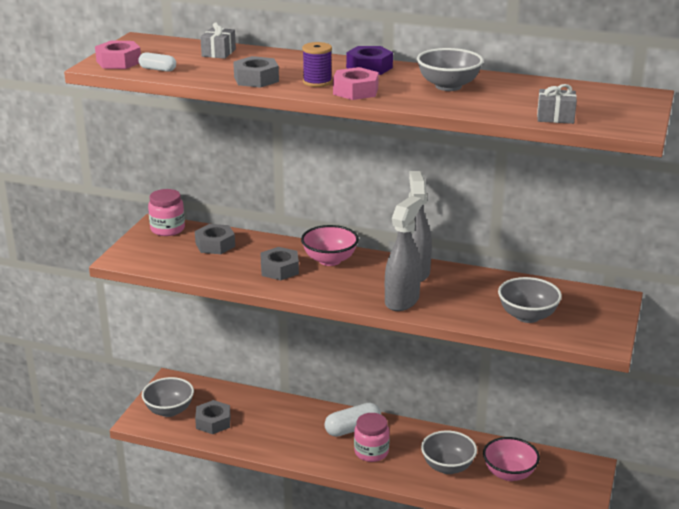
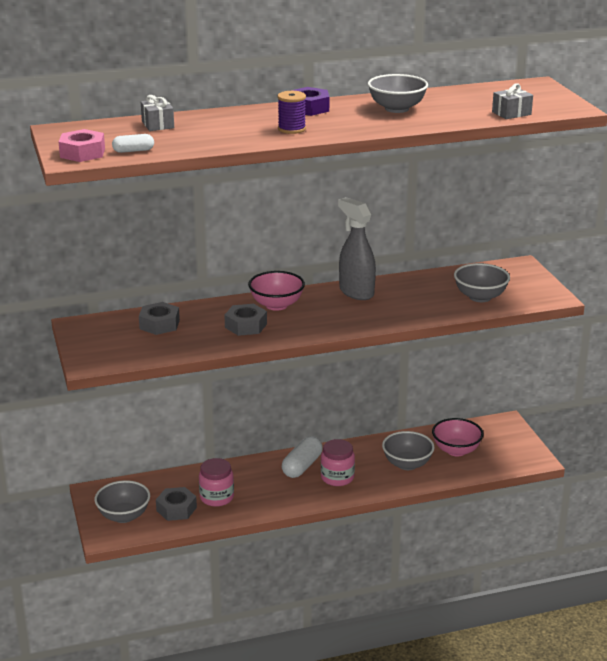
camera: 35 degrees left, 0 degrees up
(167, 229) = (94, 325): pink jar -> pink jar (216, 497)
(256, 79) = (237, 138): grey nut -> none
(355, 91) = (335, 129): pink nut -> none
(402, 300) = (377, 316): grey spray bottle -> none

